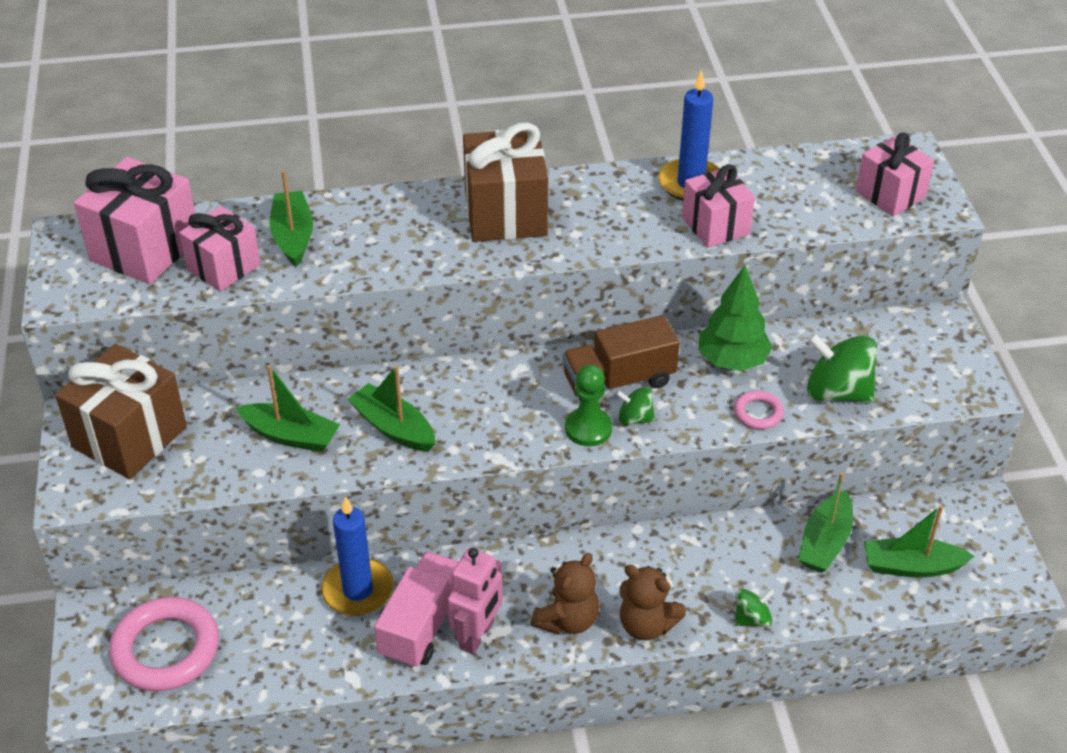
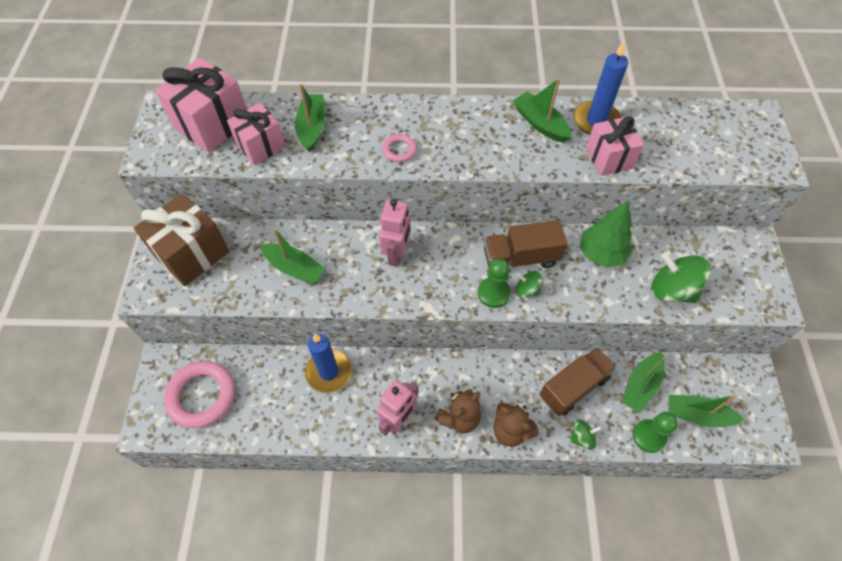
camera: 10 degrees right, 15 degrees up
(394, 428) = (363, 272): green boat -> green boat (540, 124)
(422, 624) = (365, 405): pink truck -> none
(439, 398) = (397, 254): none -> pink robot
(505, 214) = (461, 128): brown gift -> none
(728, 557) = (573, 387): none -> brown truck
(758, 413) = (613, 298): pink ring -> pink ring (399, 150)
(847, 603) = (649, 436): none -> green pawn
(890, 194) = (741, 149): pink gift -> none

